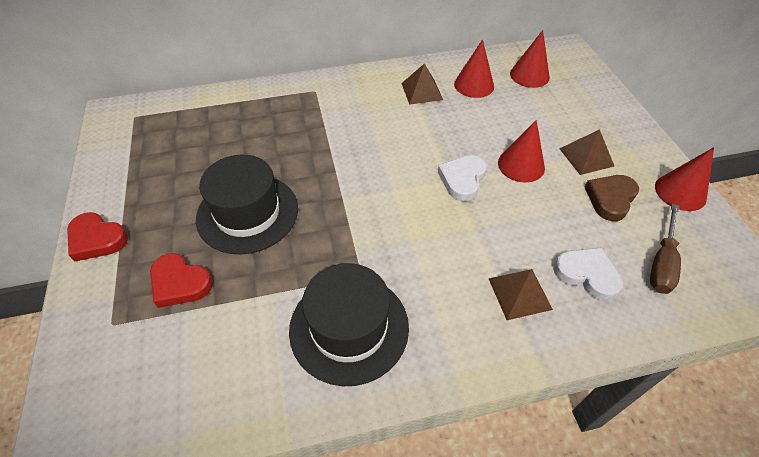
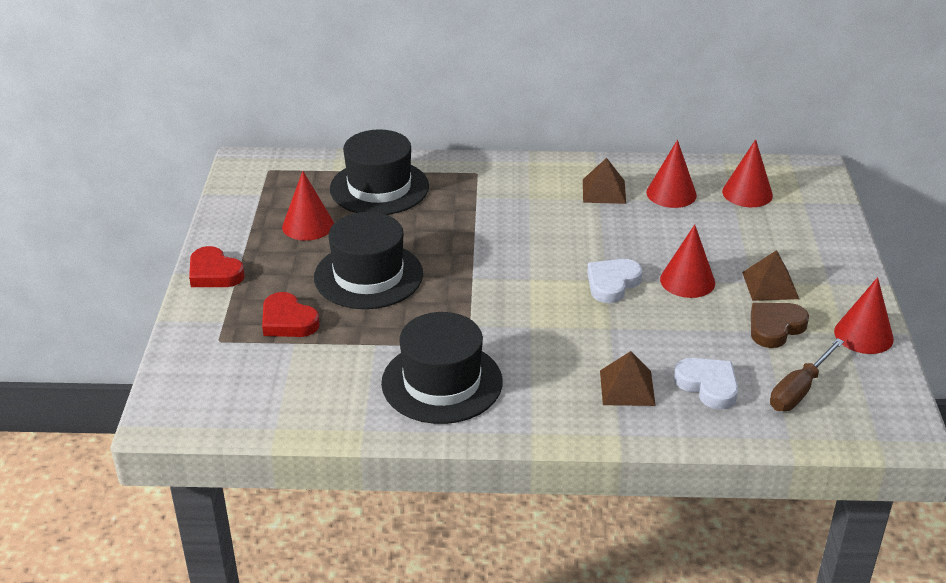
camera: 15 degrees right, 15 degrees down
(180, 168) = (308, 225): none -> red cone
(236, 118) = (379, 188): none -> black hat

